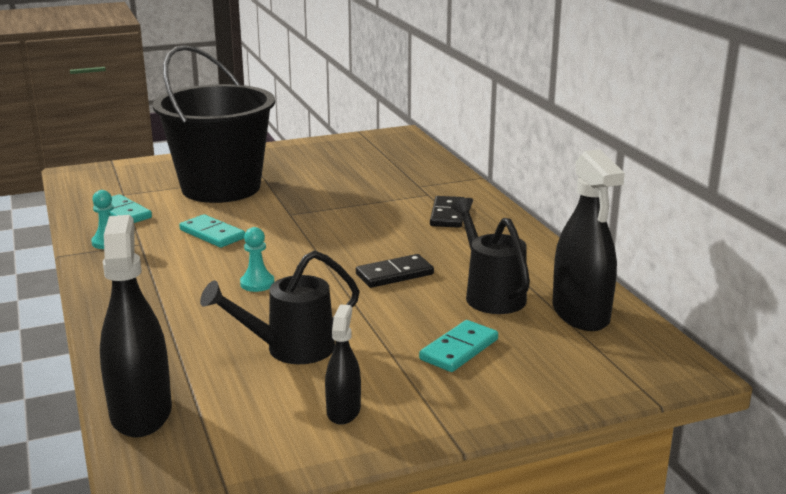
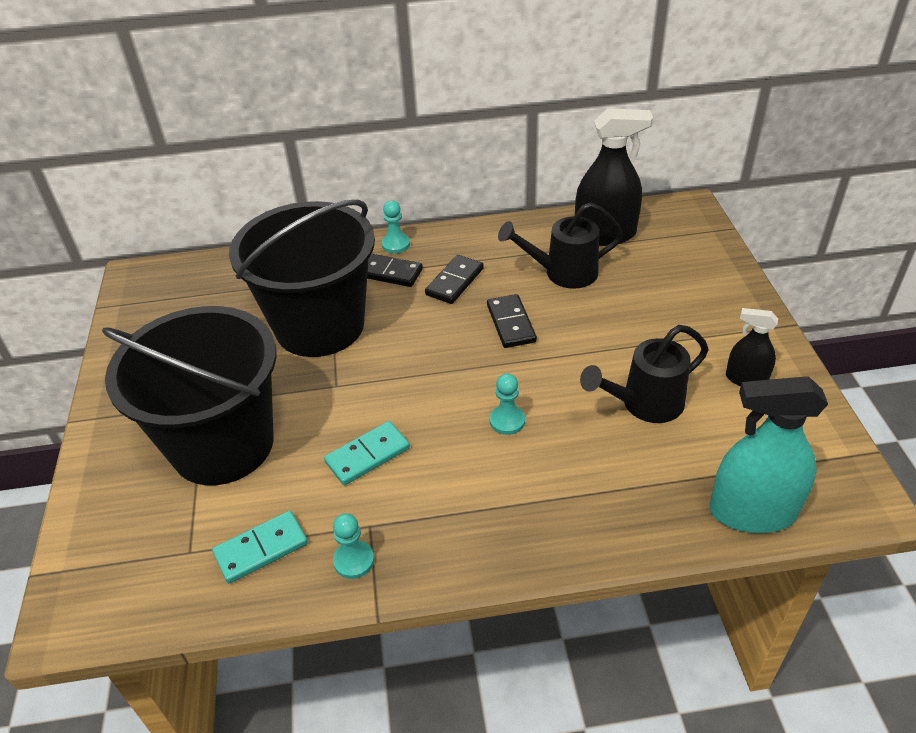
camera: 75 degrees left, 20 degrees up
(141, 413) = (752, 512): black spray bottle -> turquoise spray bottle
(290, 349) = (645, 404): black watering can -> black watering can turned 75 degrees clockwise
(362, 199) = (319, 326): none -> black bucket
(448, 243) = (454, 282): none -> black domino
(459, 349) = (654, 304): turquoise domino -> none
(493, 213) = (396, 244): none -> turquoise pawn

